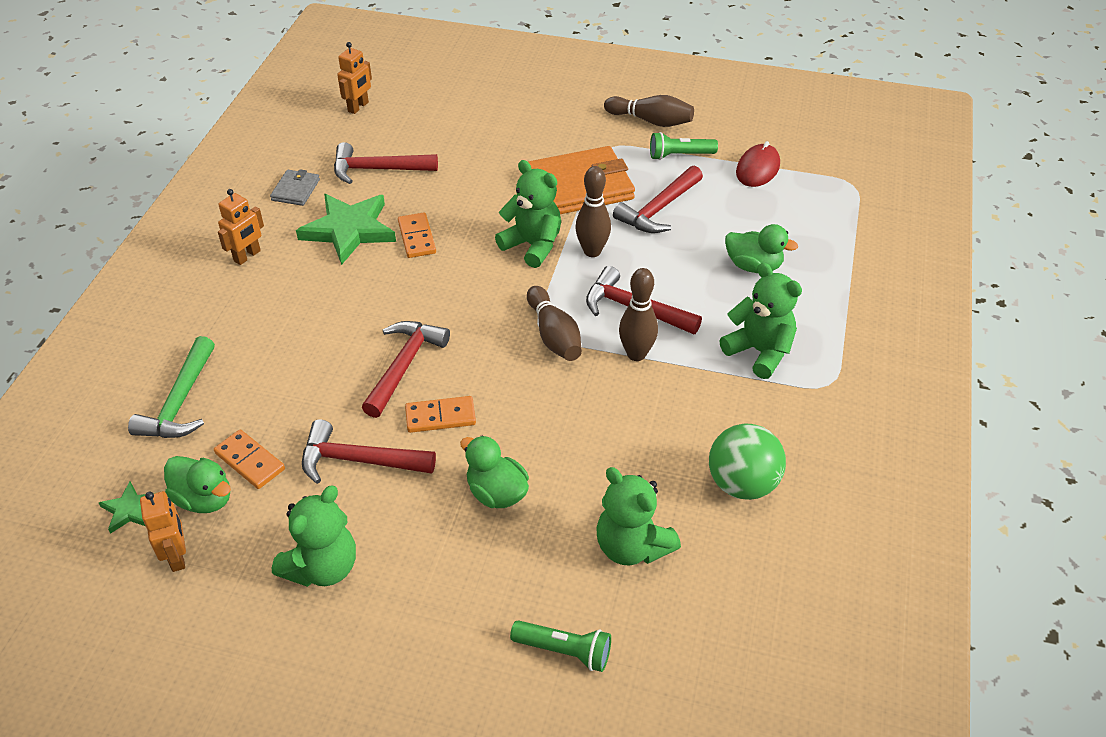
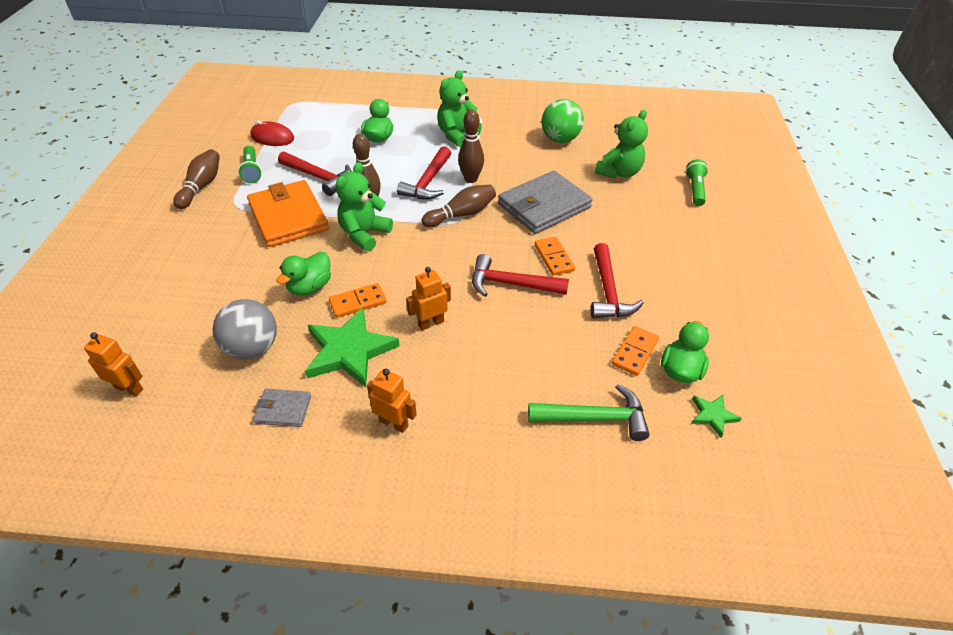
camera: 100 degrees left, 0 degrees up
(177, 556) = (734, 371): orange robot -> orange robot (431, 323)
(322, 567) = (699, 292): green teddy bear -> none
(378, 169) = (252, 348): red hammer -> grey ball
(496, 493) = (606, 225): green duck -> green duck (310, 287)
(556, 427) = (544, 206): none -> grey wallet

